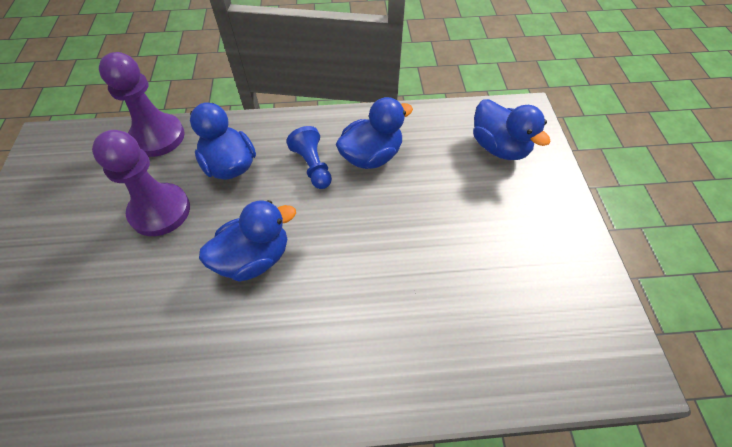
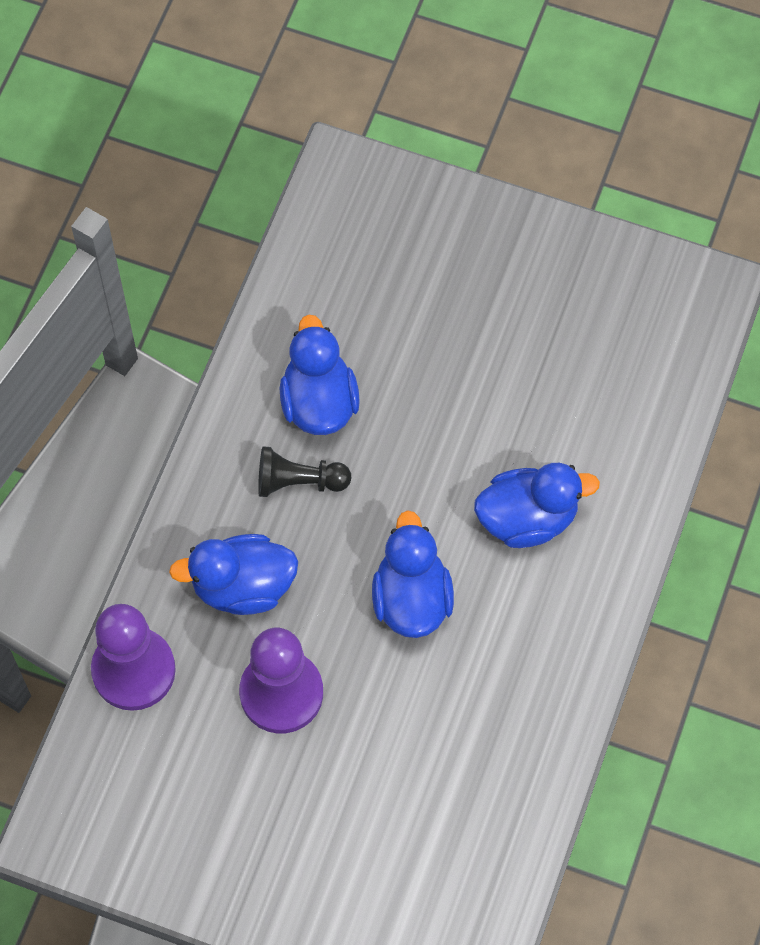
camera: 65 degrees left, 10 degrees up
(312, 166) = (298, 481): blue pawn -> black pawn
(499, 147) = (384, 240): blue duck -> blue duck (527, 518)

